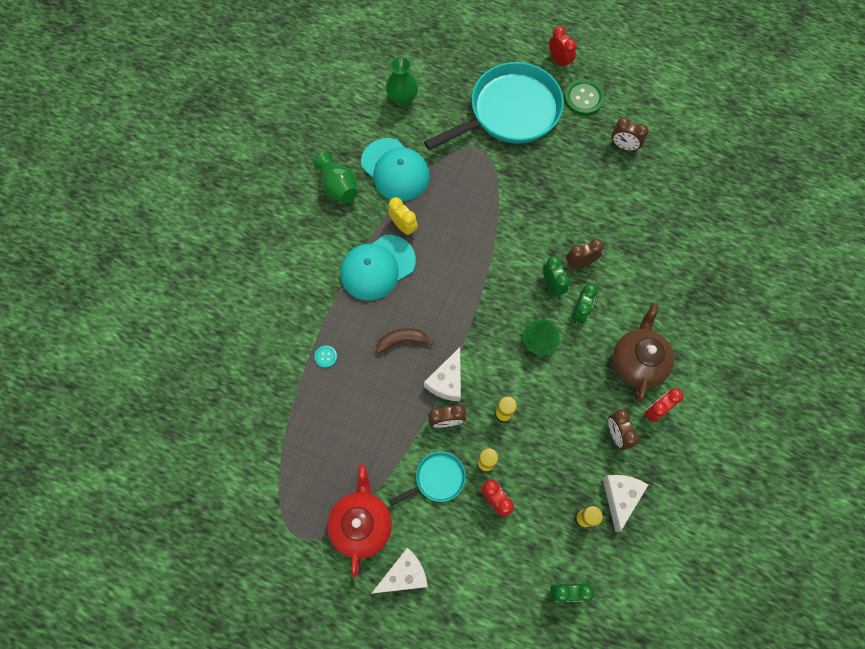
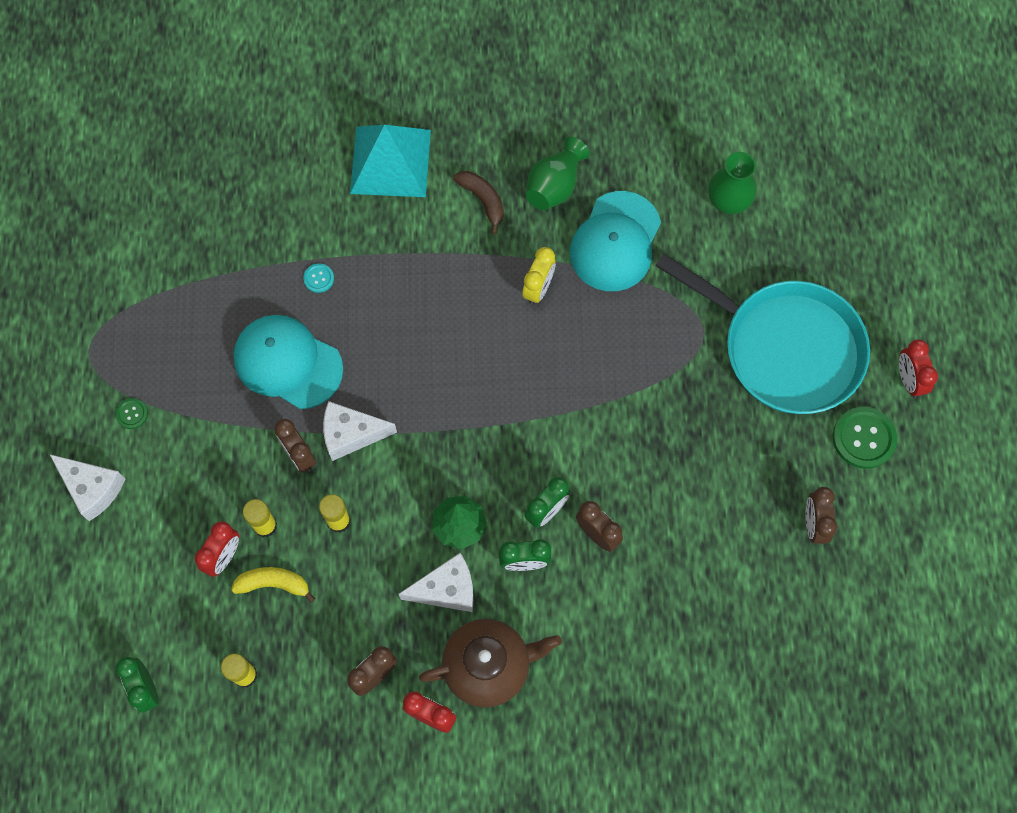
camera: 65 degrees right, 0 degrees up
(266, 276) = (390, 161): none -> turquoise pyramid
(361, 524) = (132, 414): red teapot -> green button
(377, 267) = (465, 283): turquoise cap -> turquoise cap (288, 363)
(402, 341) = (380, 357): brown banana -> brown banana (483, 200)
(437, 479) = (221, 476): turquoise pan -> none
(528, 474) = (273, 584): none -> yellow banana
(559, 61) = (908, 380): red clock -> red clock turned 135 degrees clockwise
(620, 497) = (292, 711): white cheese -> white cheese (447, 589)

